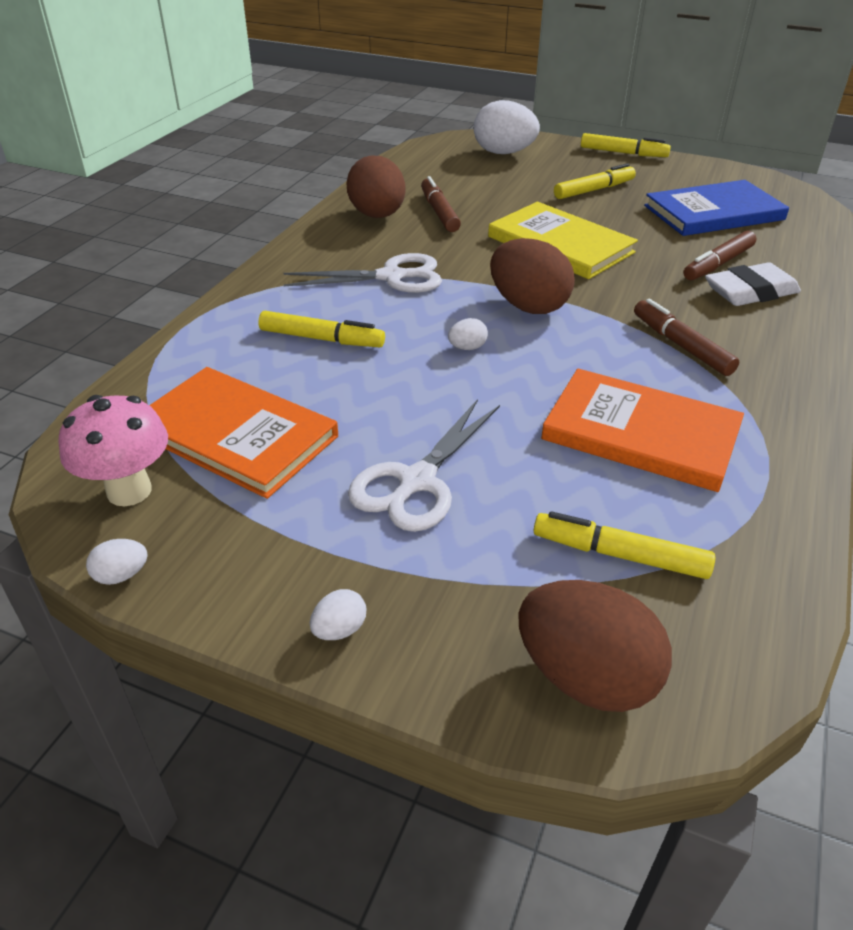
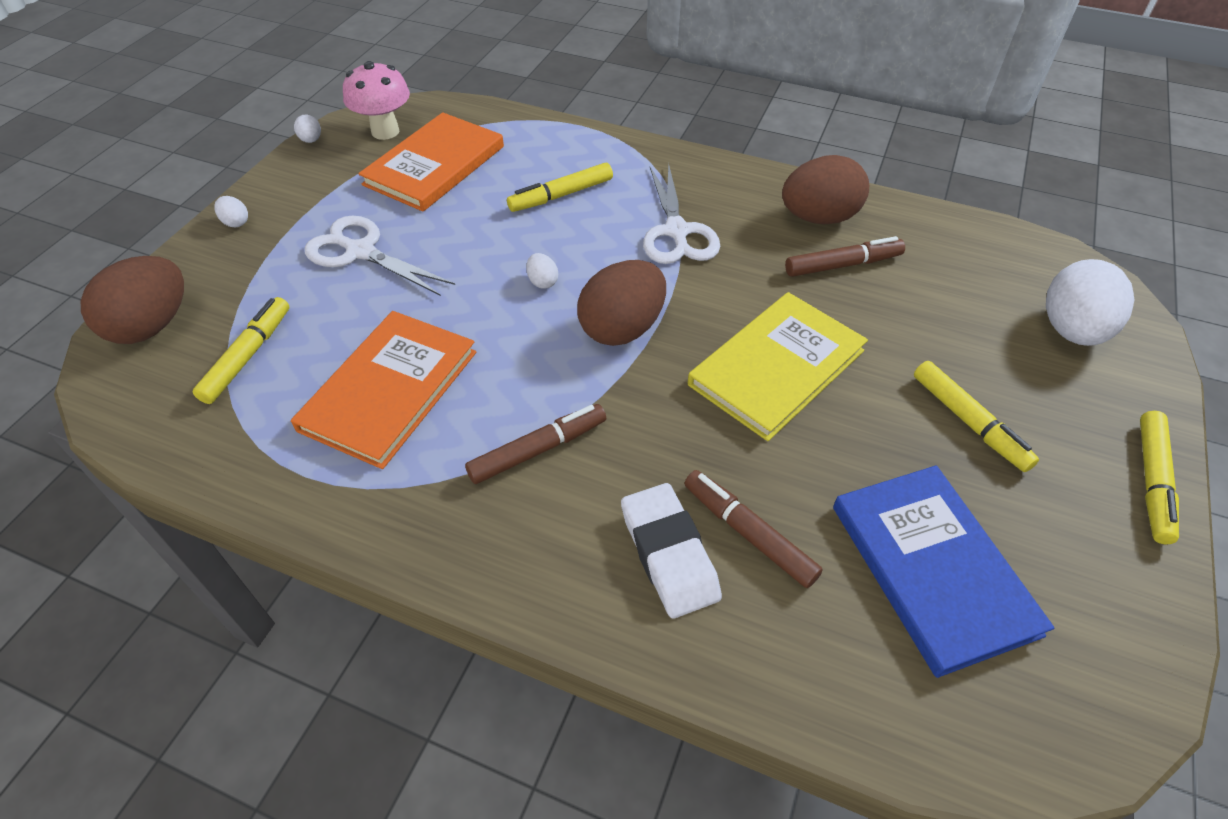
camera: 90 degrees right, 10 degrees up
(322, 339) = (561, 195): yellow marker -> yellow marker turned 45 degrees clockwise

